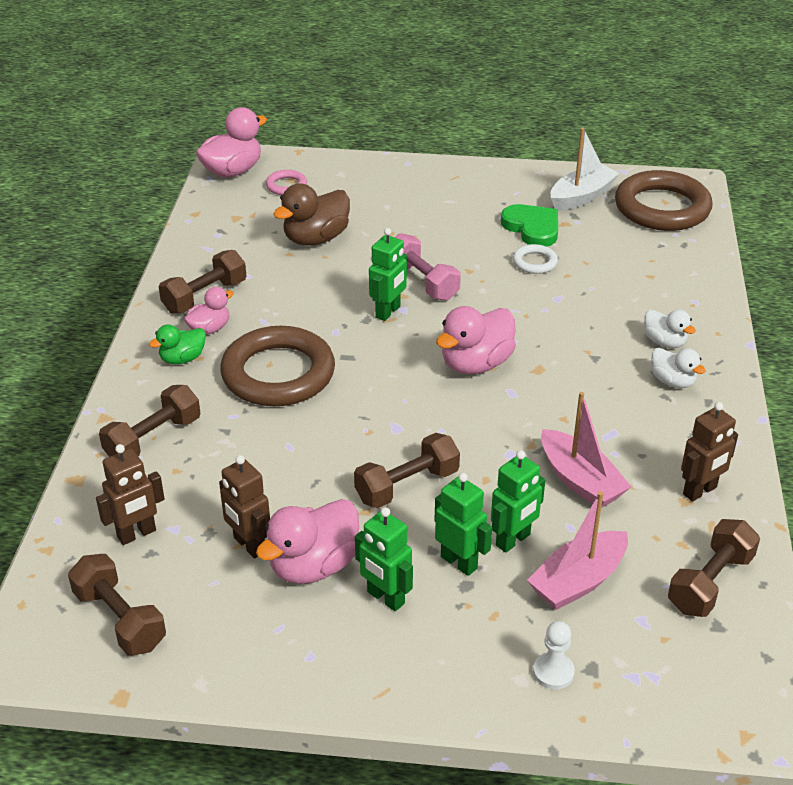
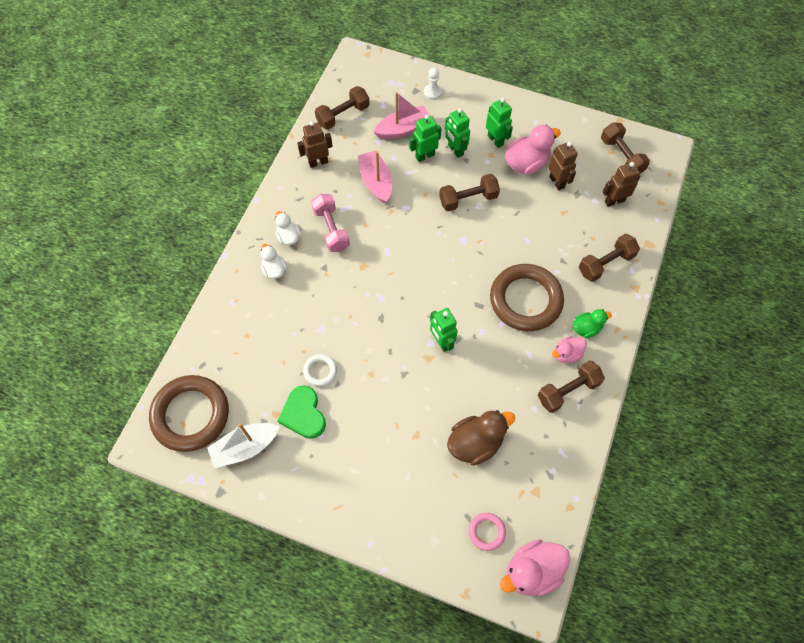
camera: 165 degrees left, 25 degrees up
(388, 312) = (441, 342): green robot -> green robot turned 75 degrees counterclockwise
(422, 282) = (408, 369): pink dumbbell -> pink dumbbell (331, 229)
(476, 364) = (400, 279): pink duck -> none

